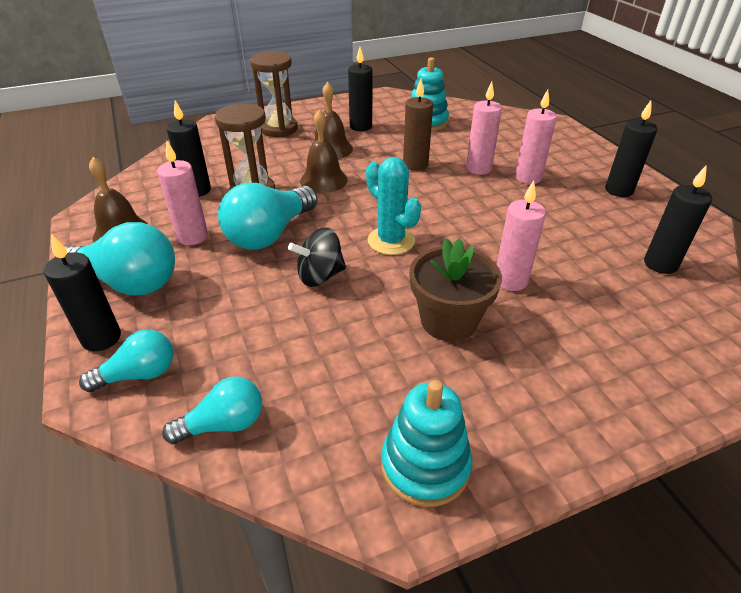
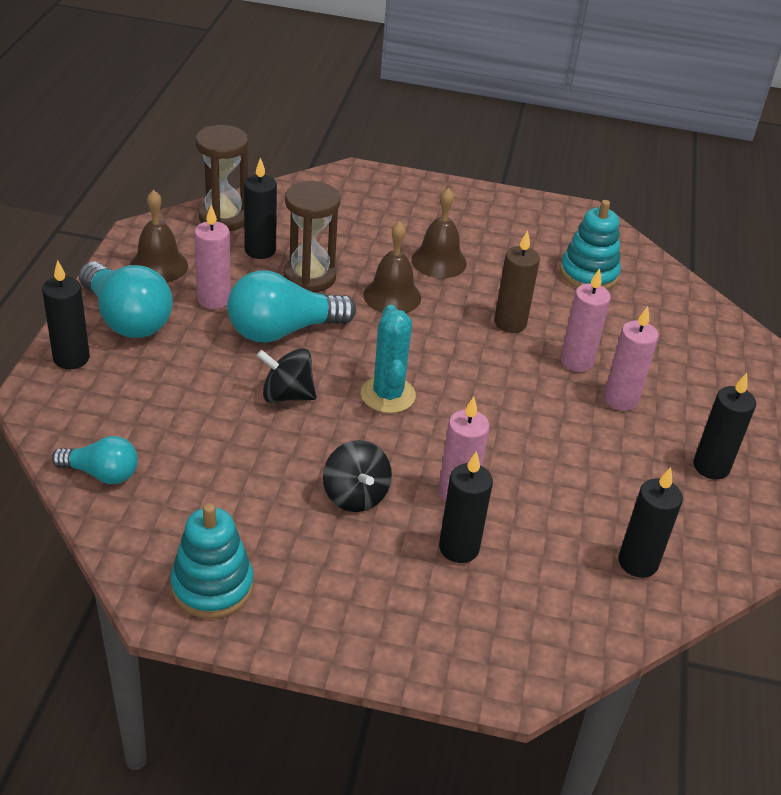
camera: 30 degrees right, 0 degrees up
(139, 374) = (75, 403): turquoise light bulb -> none
(279, 129) = (409, 210): brown hourglass -> brown hourglass (223, 218)
(360, 126) = (503, 246): black candle -> black candle (459, 548)
(448, 320) = (355, 495): brown flower pot -> black spinning top

